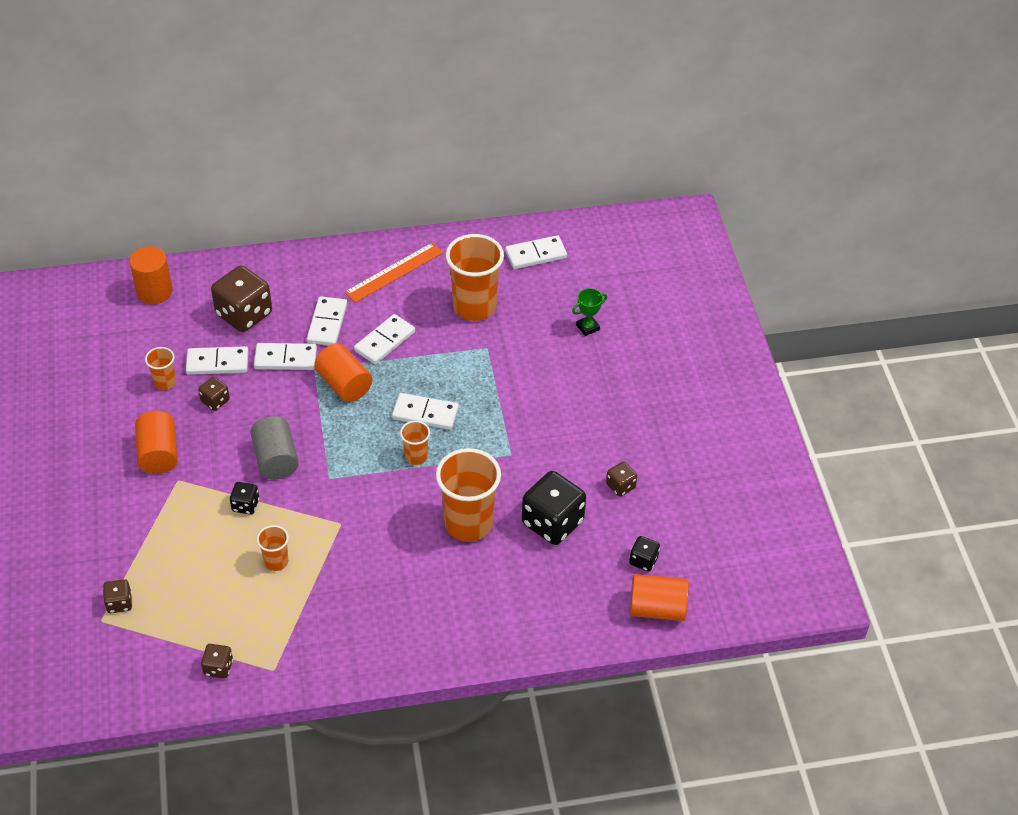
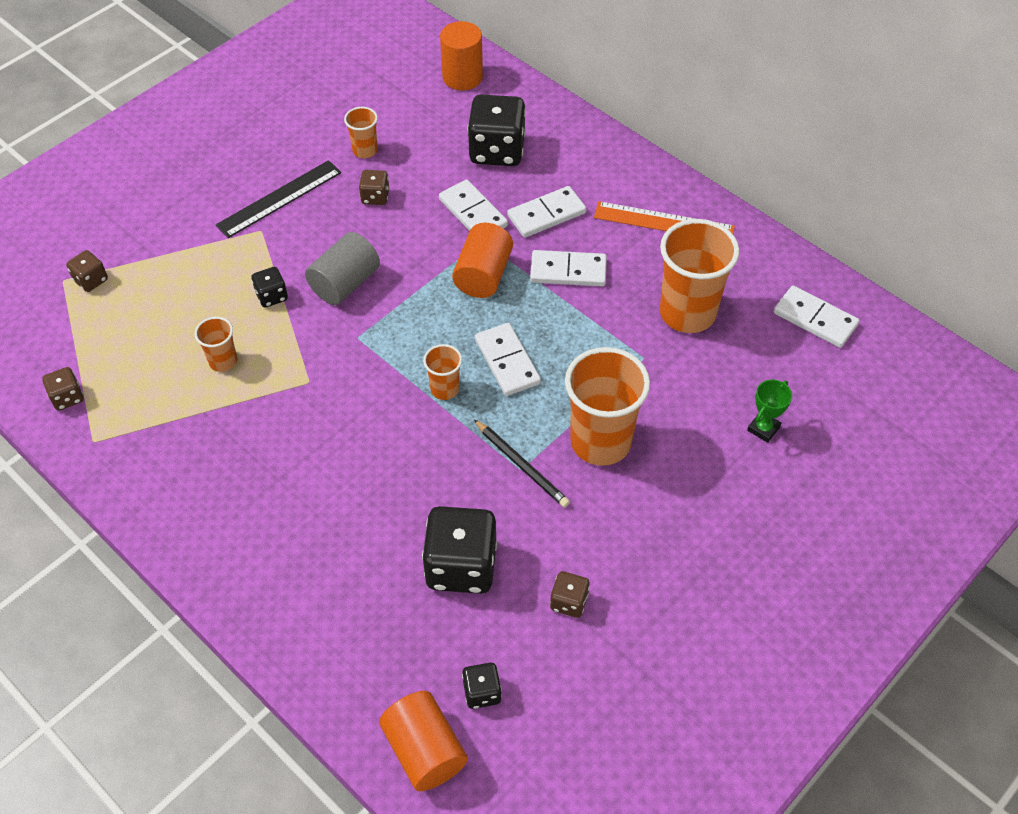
camera: 55 degrees right, 5 degrees up
(159, 454) = (279, 199): orange cylinder -> black ruler
(217, 363) = (421, 170): white domino -> none
(244, 314) = (497, 150): brown dice -> black dice
(468, 524) = (396, 489): orange cup -> orange cup (600, 442)
(509, 452) = (522, 465): none -> black pencil
(587, 327) = (763, 428): green trophy -> green trophy turned 75 degrees counterclockwise

